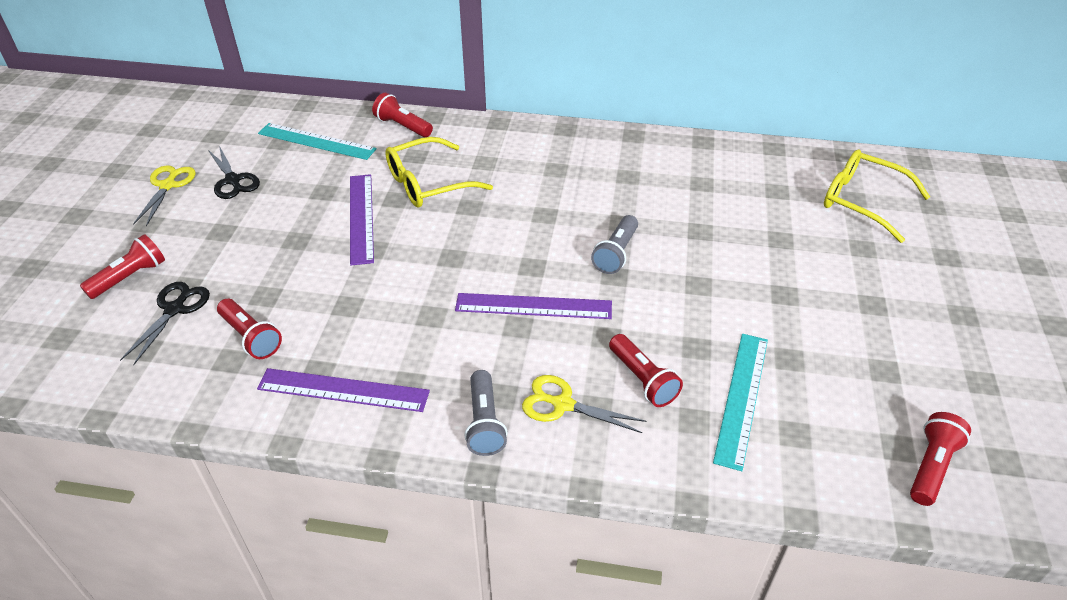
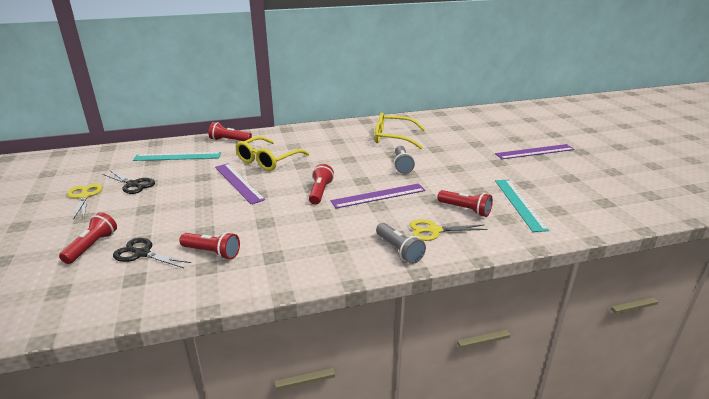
camera: 25 degrees left, 15 degrees down
(175, 309) = (142, 253): black scissors -> black scissors turned 60 degrees counterclockwise
(343, 390) = (298, 260): purple ruler -> purple ruler (535, 151)
(862, 201) = (498, 123): yellow glasses -> yellow glasses (393, 138)
(931, 466) = (625, 205): red flashlight -> red flashlight (320, 192)

